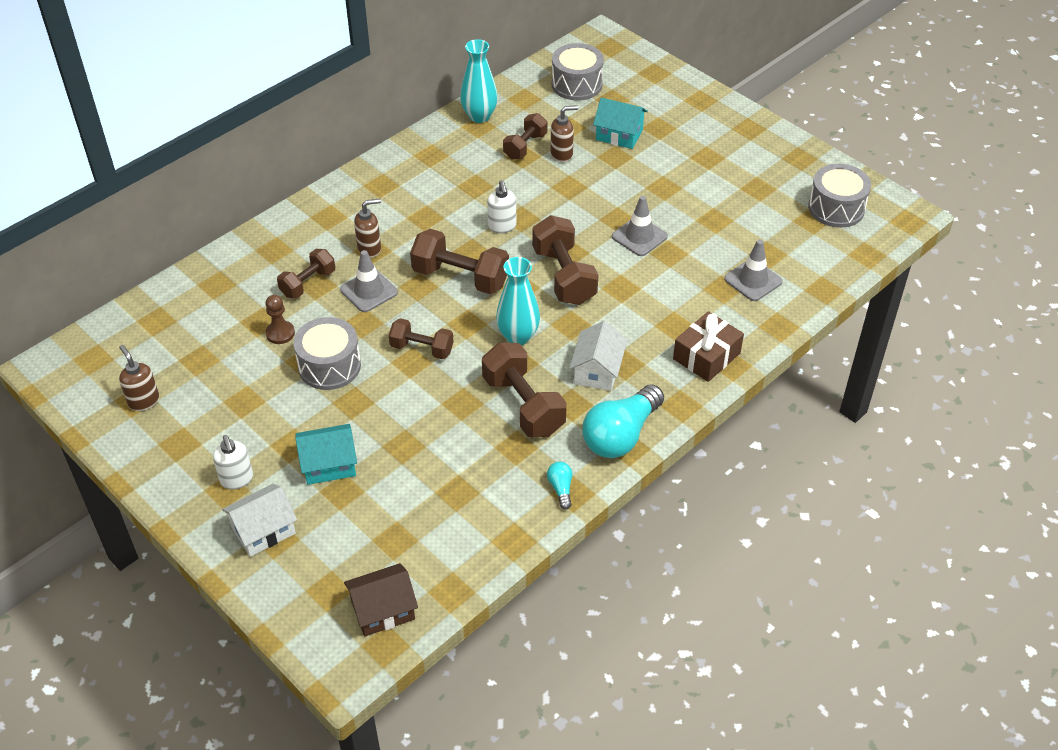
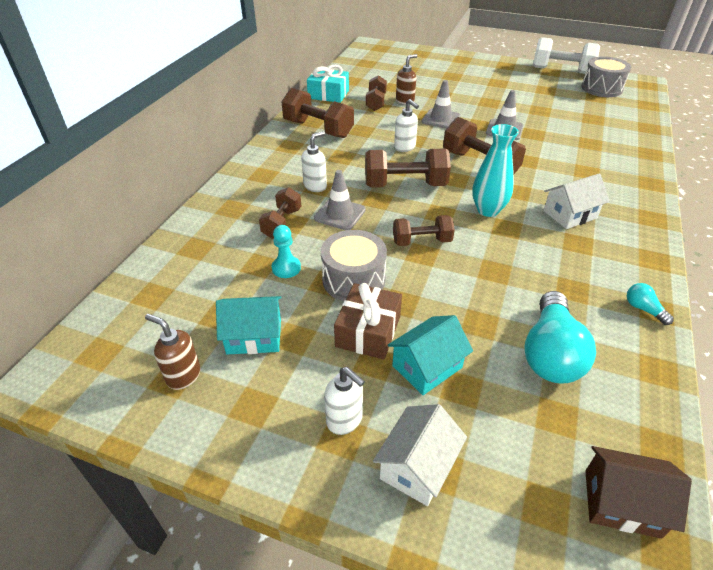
camera: 25 degrees left, 5 degrees down
(280, 333) = (286, 268): brown pawn -> turquoise pawn
(370, 248) = (315, 186): brown soap dispenser -> white soap dispenser
(383, 610) = (621, 503): brown house -> brown house turned 60 degrees clockwise
(479, 116) = (328, 94): turquoise vase -> turquoise gift
(523, 405) = (543, 256): brown dumbbell -> brown dumbbell (318, 129)
(577, 84) = (378, 67): grey drum -> none
(597, 371) = (570, 214): white house -> white house turned 75 degrees clockwise
(619, 135) = (431, 84): turquoise house -> turquoise house (254, 336)
(621, 435) = (638, 252): turquoise light bulb -> turquoise light bulb (550, 353)
(706, 356) = (629, 183): brown gift -> brown gift (368, 331)
(753, 280) = (602, 134): grey traffic cone -> grey traffic cone (440, 119)
(816, 160) = (561, 70): none -> white dumbbell

